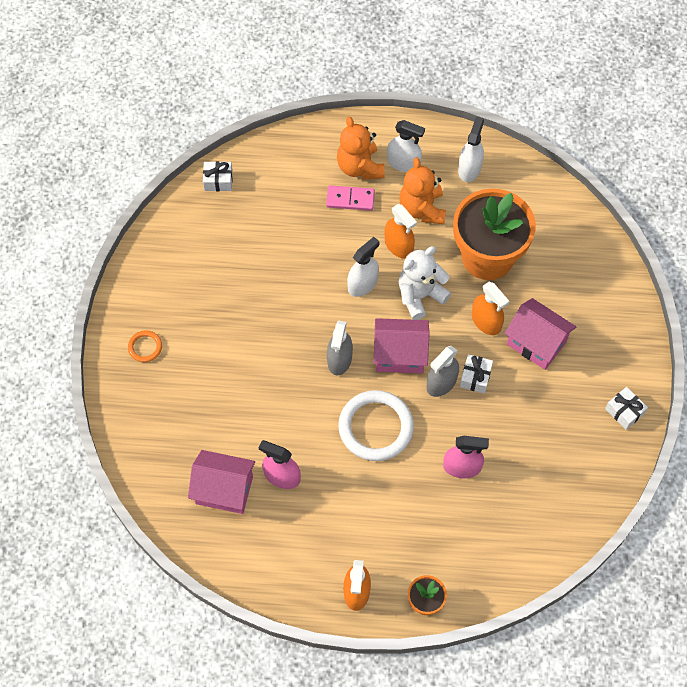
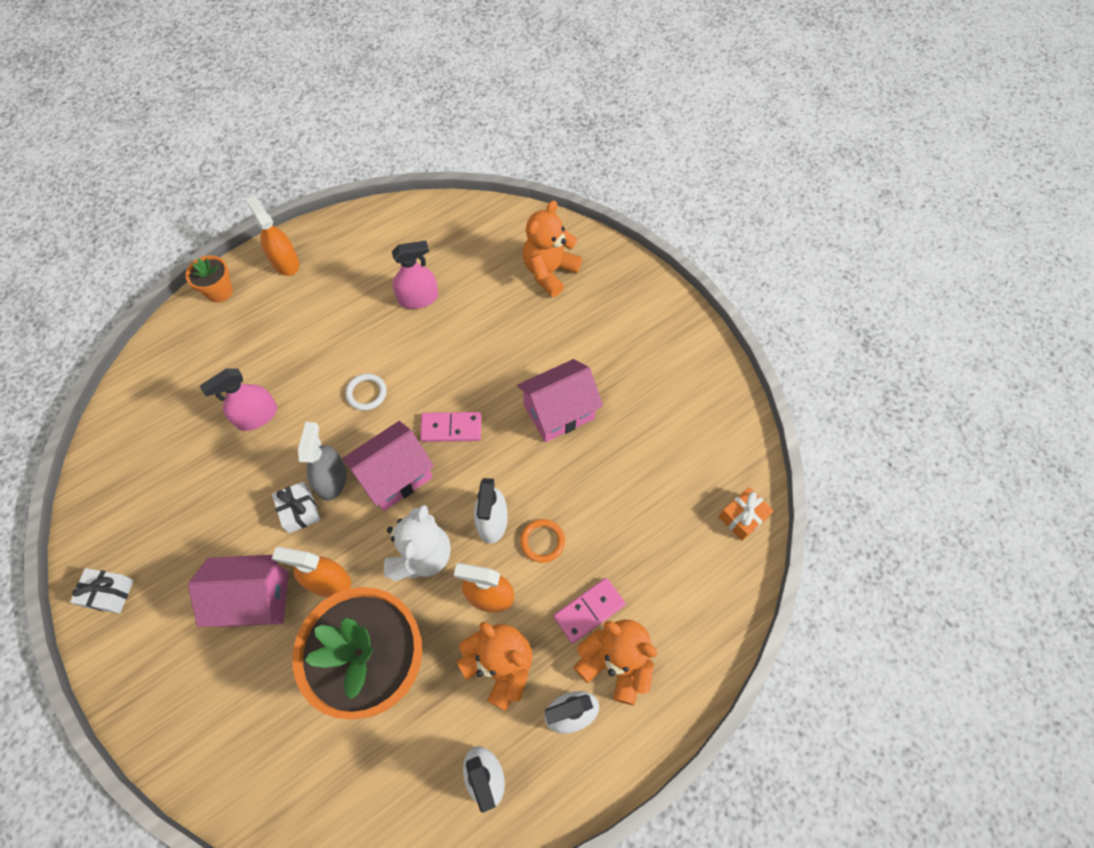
camera: 140 degrees right, 0 degrees up
(145, 347) = (634, 312): orange ring -> orange ring (542, 541)
(170, 424) = (549, 272): none -> orange teddy bear
(218, 180) = (742, 517): white gift -> orange gift
(224, 490) = (457, 257): pink house -> pink house (559, 412)
(339, 359) = (451, 428): grey spray bottle -> pink domino
(375, 427) = (366, 393): white ring -> white ring, size x0.47

